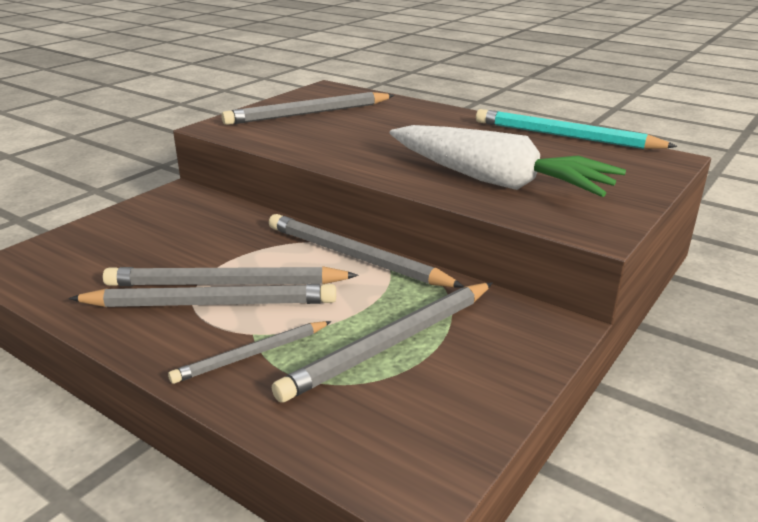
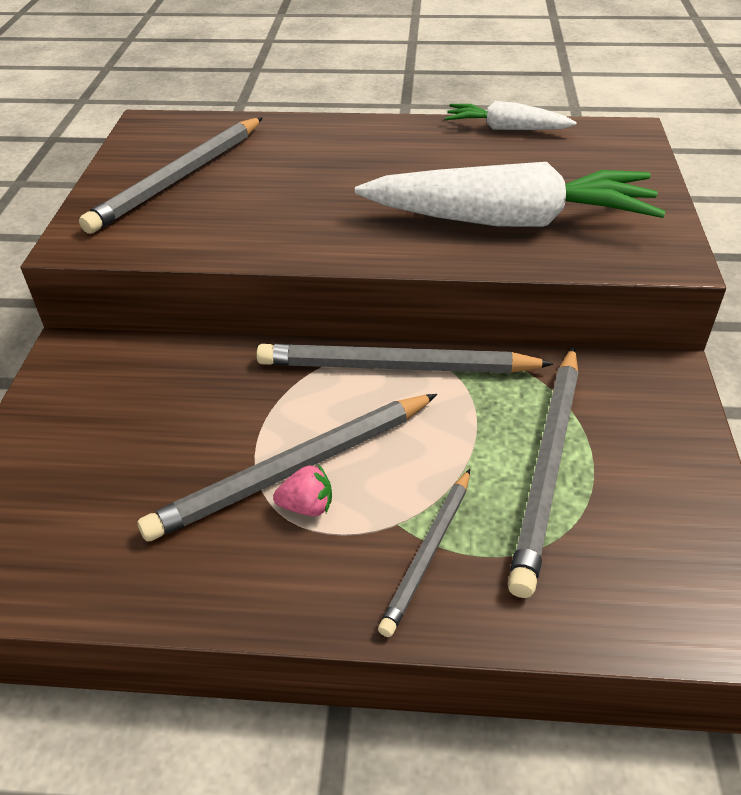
camera: 30 degrees left, 15 degrees up
(210, 304) = (307, 506): grey pencil -> pink strawberry
(565, 136) = (506, 128): turquoise pencil -> white carrot

